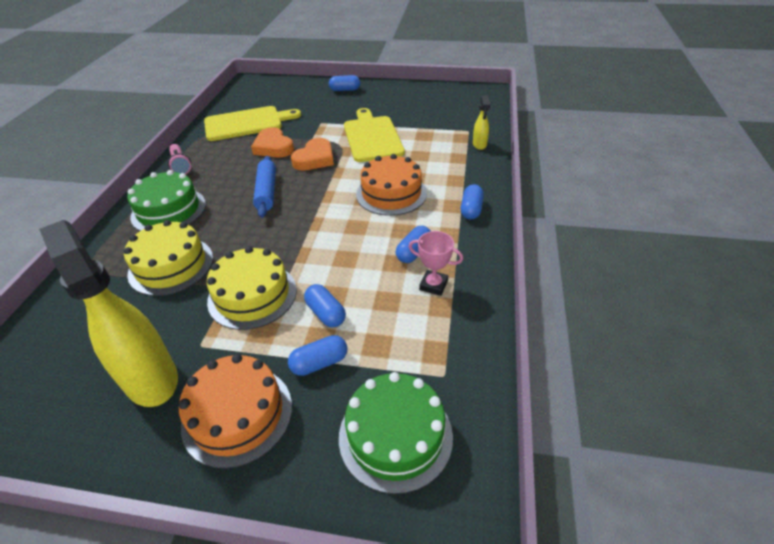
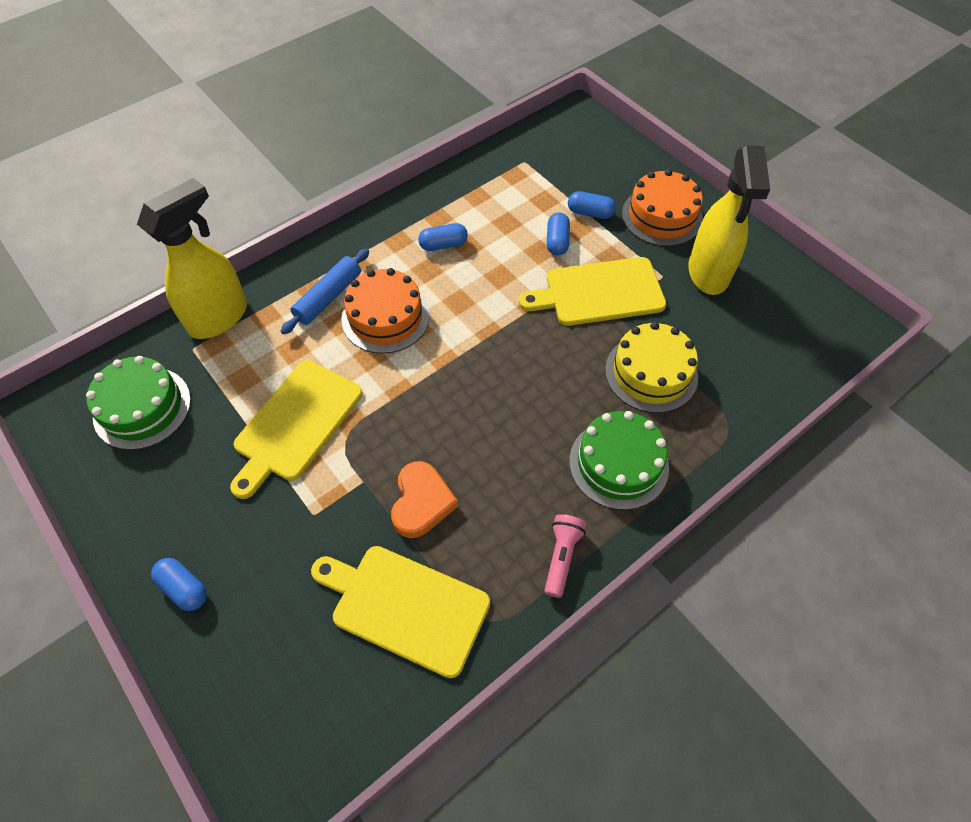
camera: 140 degrees left, 15 degrees up
(252, 295) = (599, 292): yellow cake -> yellow cutting board
(267, 192) = (497, 414): blue rolling pin -> blue rolling pin (328, 297)
(315, 159) = (398, 434): orange heart -> none
(395, 435) = (581, 154): green cake -> green cake (142, 407)
(433, 285) = (463, 211): pink trophy -> none
(471, 209) = (348, 250): blue capsule -> none
(479, 145) = (219, 317): yellow spray bottle -> yellow spray bottle, size x2.21

